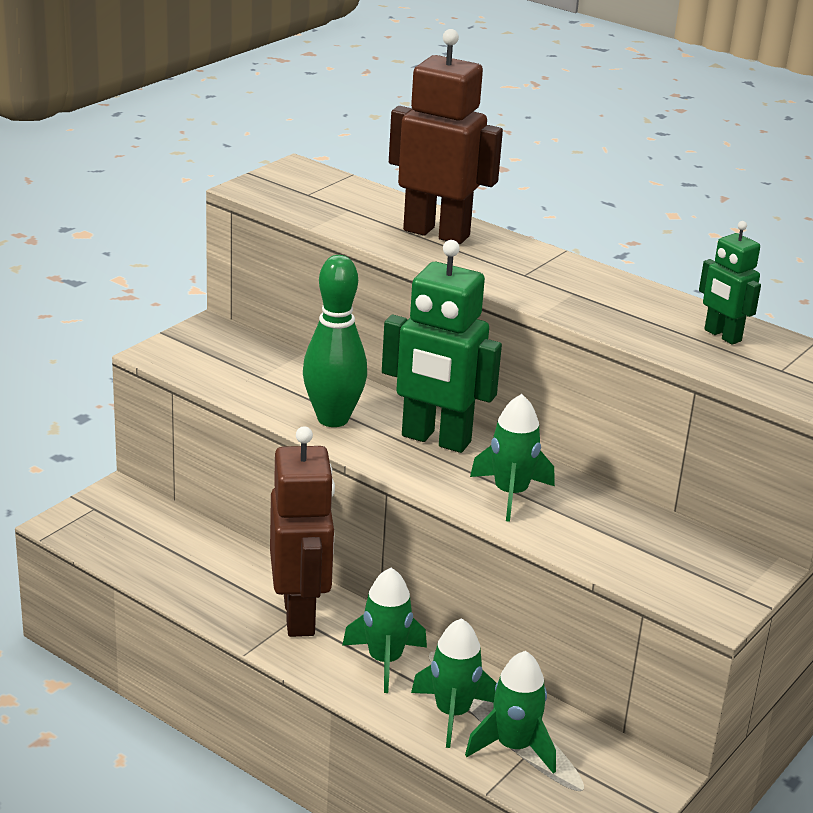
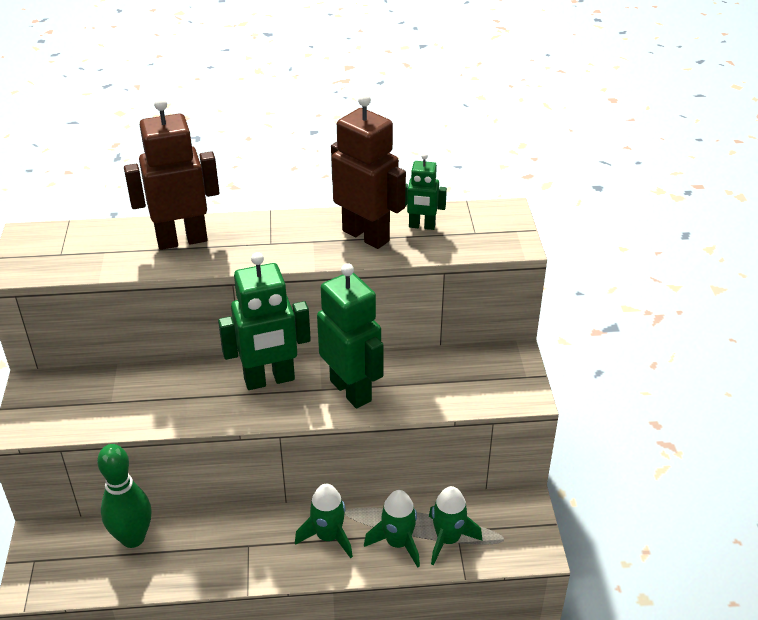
camera: 40 degrees left, 10 degrees up
(300, 616) = (250, 542): brown robot -> brown robot (366, 235)
(333, 419) = (194, 405): green bowling pin -> green bowling pin (133, 538)
(510, 493) = (351, 390): green rocket -> green robot

